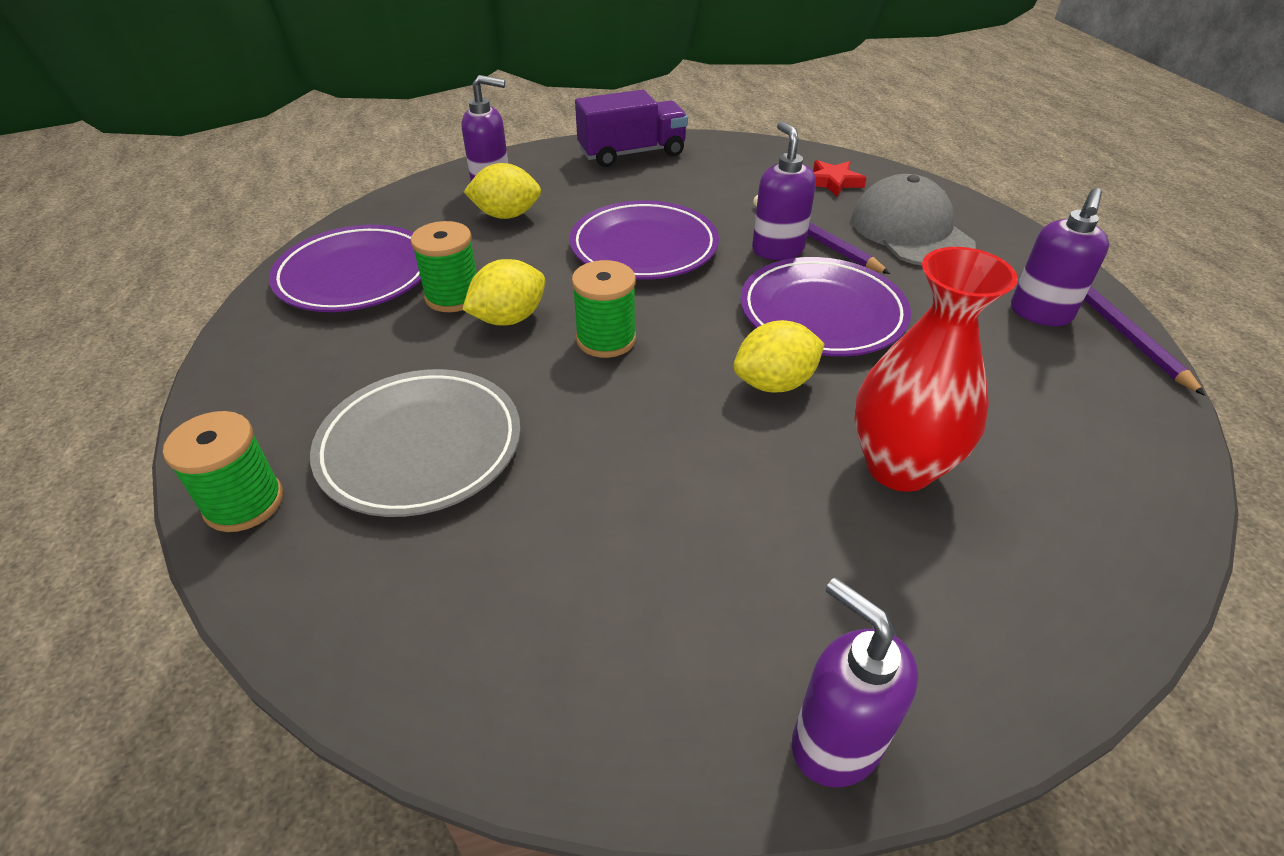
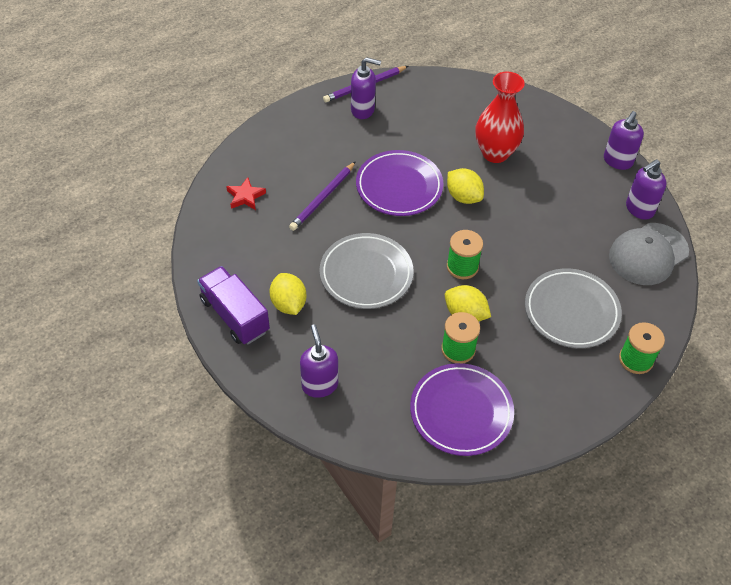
camera: 110 degrees left, 10 degrees up
(506, 215) = (356, 360): yellow lemon -> yellow lemon (288, 304)
(644, 247) = (366, 274): purple plate -> grey plate
(777, 249) = (343, 212): purple soap dispenser -> purple soap dispenser (639, 209)
(910, 231) = (298, 157): grey cap -> grey cap (648, 254)

